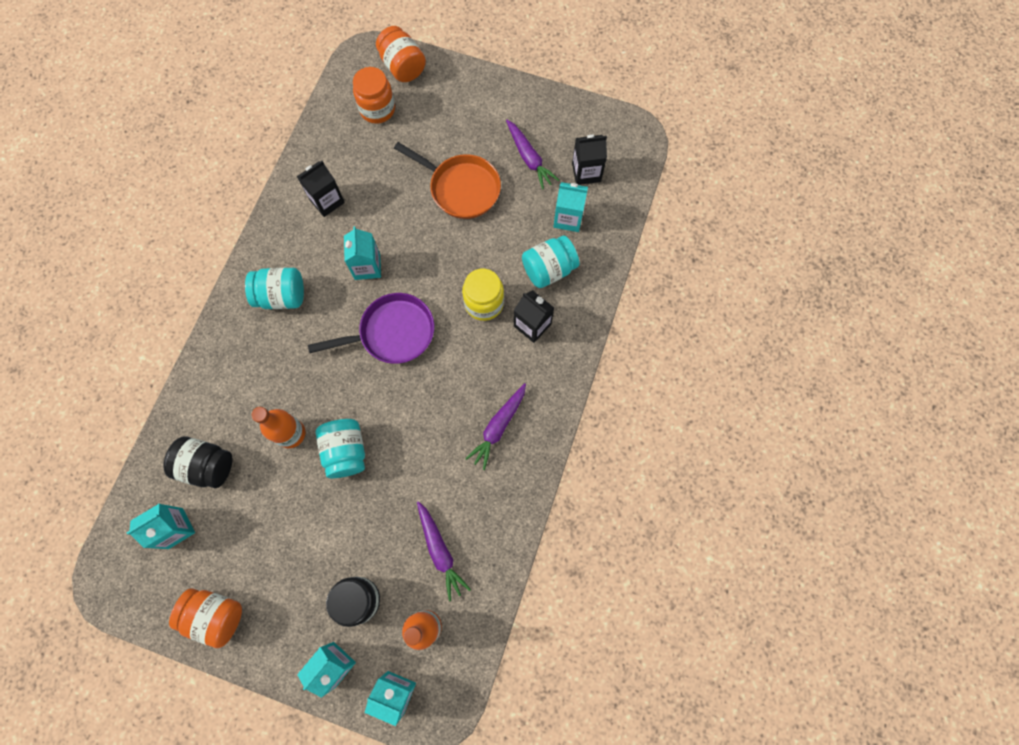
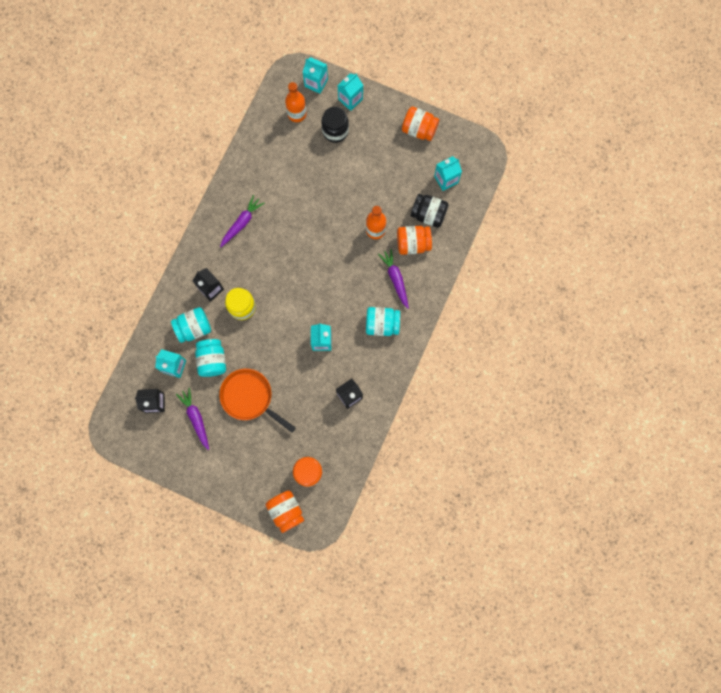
camera: 175 degrees left, 5 degrees up
(233, 417) = (413, 244): none -> orange jar
(346, 451) = (340, 216): turquoise jar -> turquoise jar (212, 360)
(392, 333) = (306, 291): purple pan -> none
(440, 551) = (285, 153): purple carrot -> purple carrot (395, 279)

